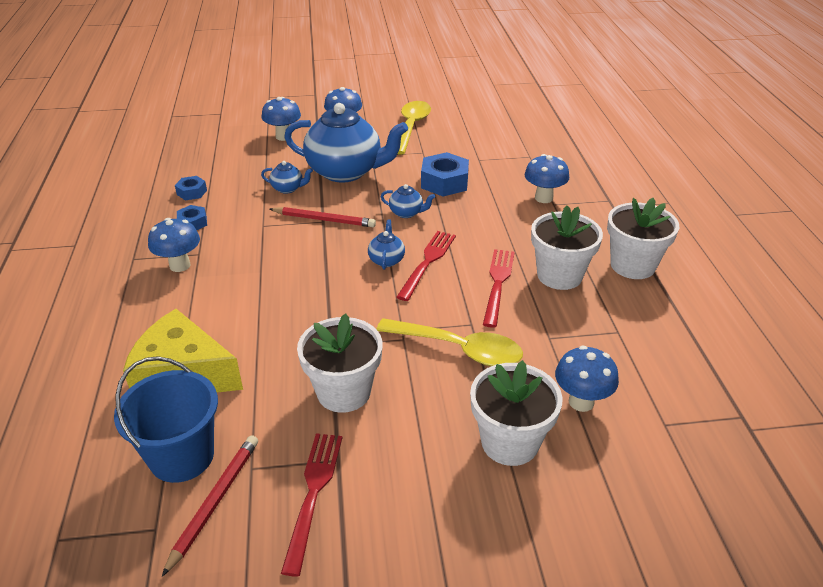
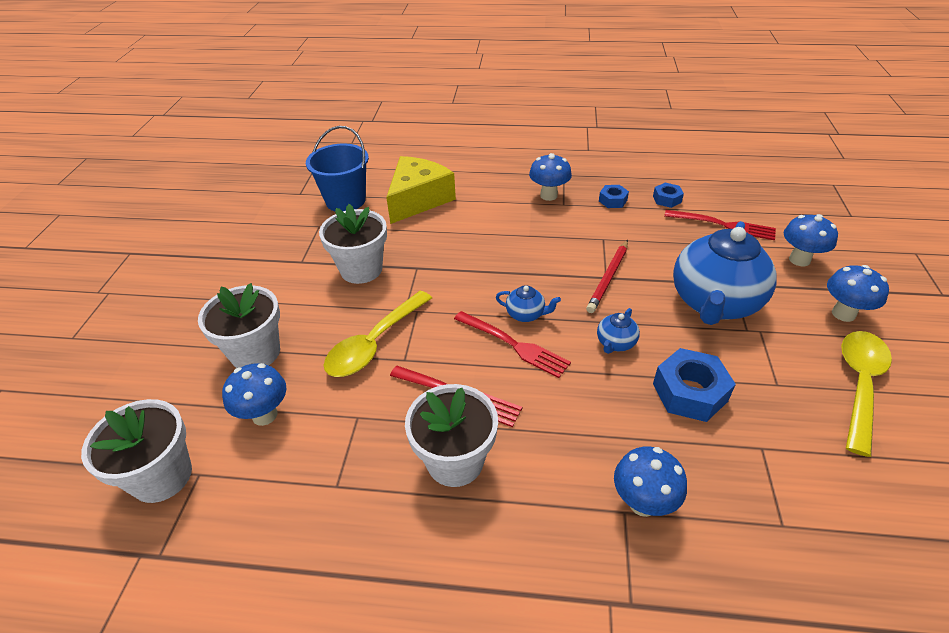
camera: 105 degrees right, 5 degrees up
(215, 502) = (303, 212): red pencil -> none
(288, 188) = (673, 257): blue teapot -> none
(313, 494) = (281, 249): red fork -> red fork (723, 225)
(411, 127) = (859, 384): yellow spoon -> yellow spoon turned 90 degrees counterclockwise
(632, 265) = (449, 560): white flower pot -> white flower pot (162, 476)

